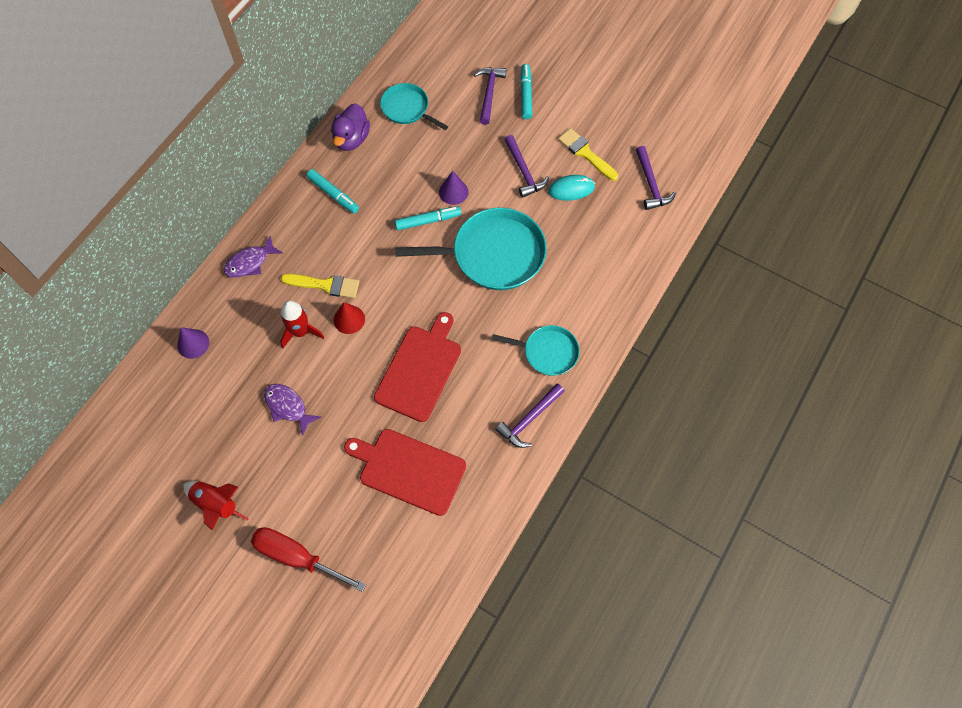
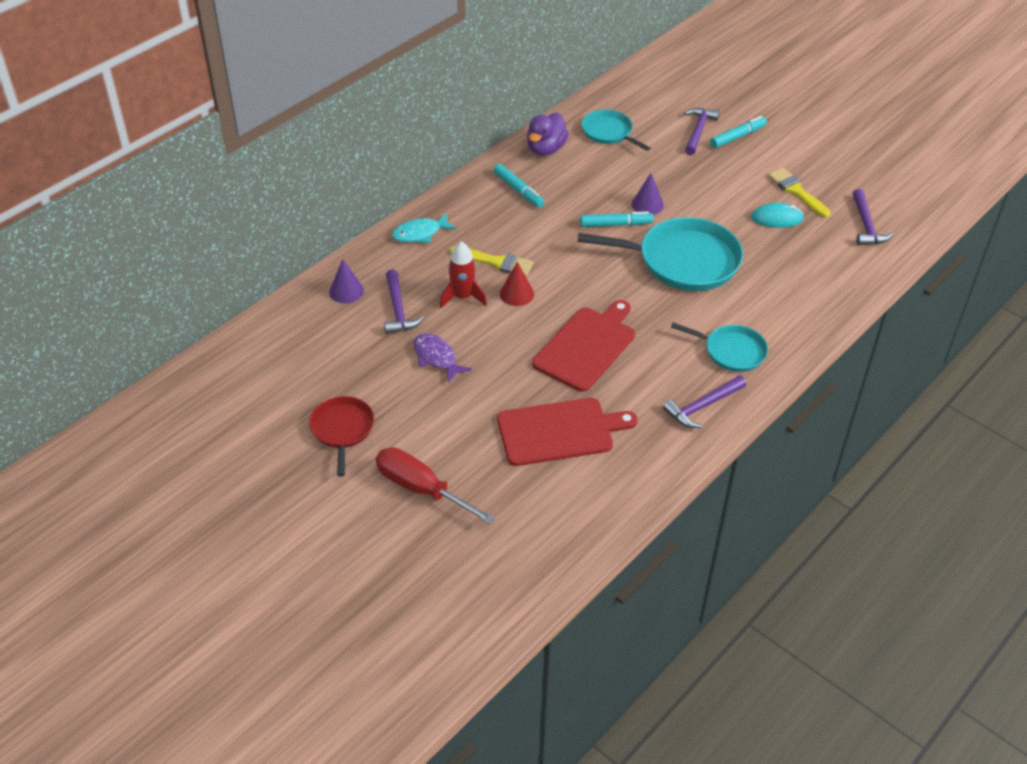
camera: 10 degrees right, 20 degrees down
(216, 504) = (342, 429): red rocket -> red pan
(250, 262) = (420, 233): purple fish -> turquoise fish
(409, 470) = (559, 431): red cutting board -> red cutting board turned 135 degrees clockwise
(524, 171) = (726, 198): purple hammer -> purple hammer (398, 309)
(526, 95) = (737, 137): turquoise marker -> turquoise marker turned 45 degrees clockwise

